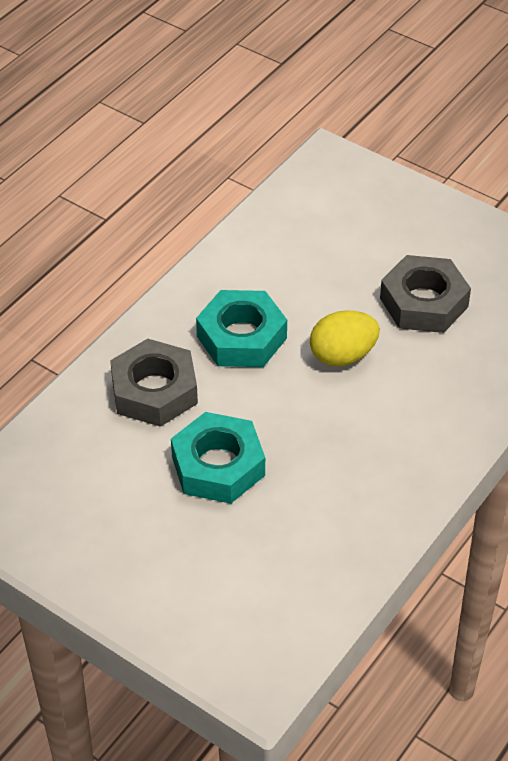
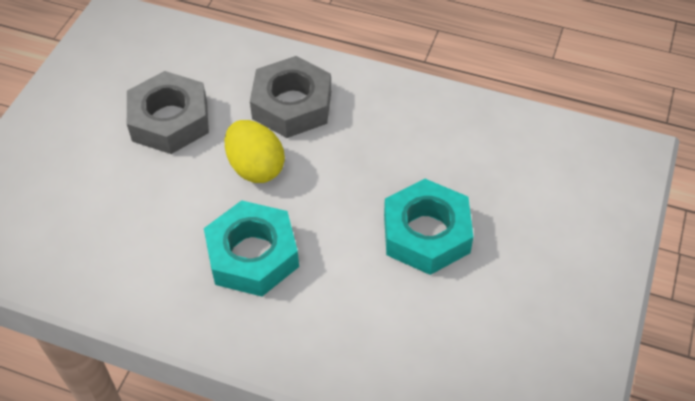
camera: 105 degrees left, 5 degrees up
(154, 391) = (350, 314): grey nut -> grey nut (292, 105)

